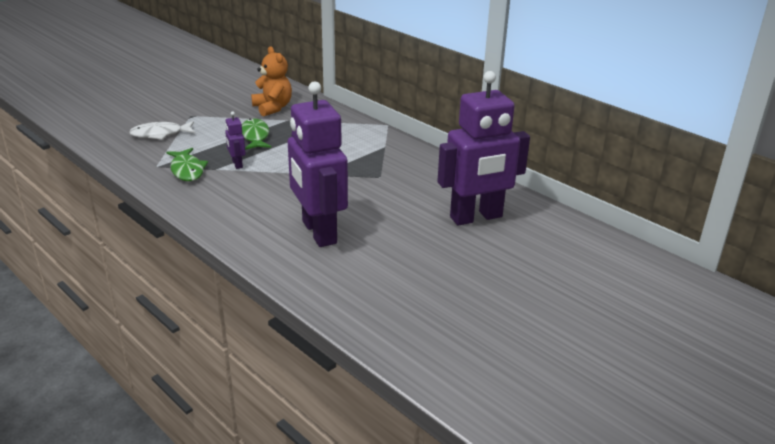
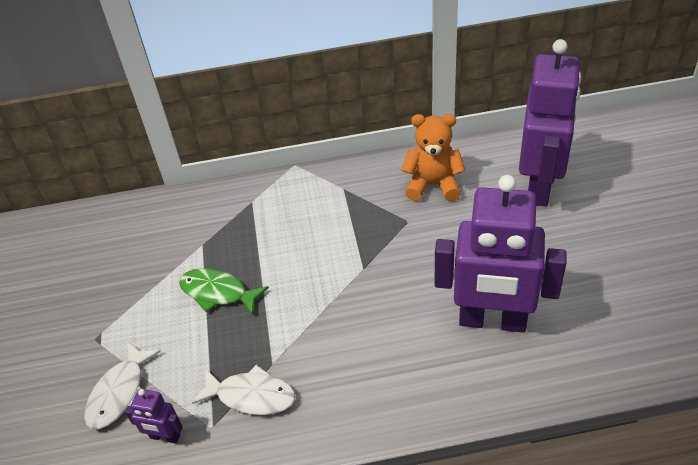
camera: 50 degrees left, 15 degrees up
(187, 170) = (251, 396): green fish -> white fish
(237, 164) = (277, 337): purple robot -> purple robot (165, 437)
(273, 108) = (156, 246): orange teddy bear -> orange teddy bear (433, 185)

